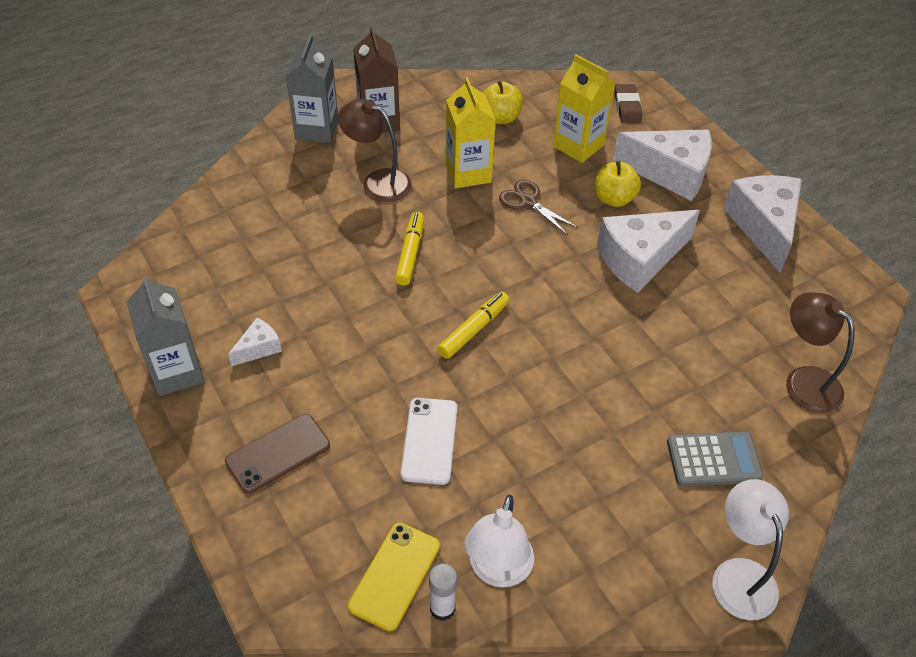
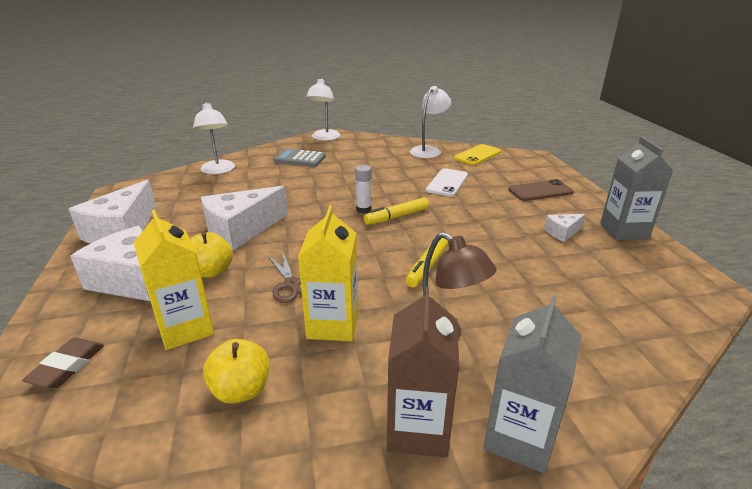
camera: 160 degrees left, 20 degrees down
(442, 608) = (457, 147): white glue stick -> white glue stick (363, 209)
(640, 259) = (241, 230): white cheese -> white cheese turned 150 degrees clockwise
(804, 381) = (218, 170): brown lamp -> white lamp

